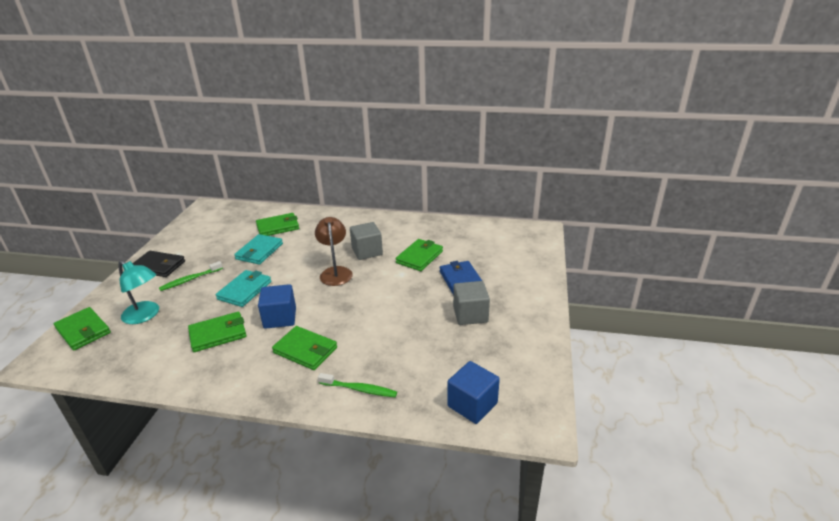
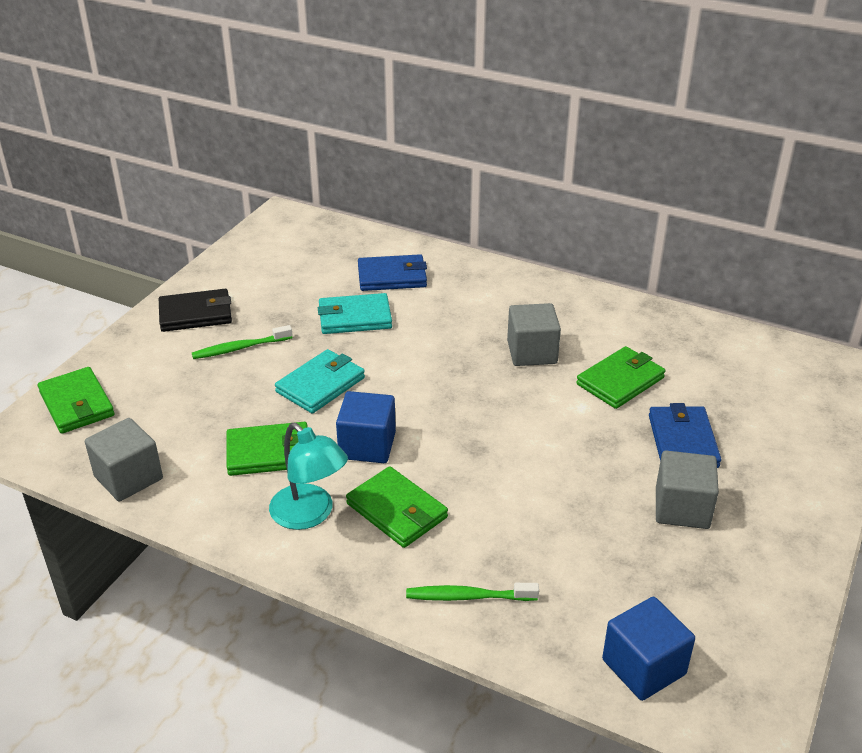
camera: 15 degrees right, 5 degrees up
(125, 367) = (128, 478): none -> grey cube
(145, 315) = (167, 397): turquoise lamp -> turquoise lamp (310, 515)
(158, 266) = (196, 314): black wallet -> black wallet turned 45 degrees counterclockwise
(259, 251) = (355, 318): turquoise wallet -> turquoise wallet turned 45 degrees clockwise
(278, 227) = (392, 276): green wallet -> blue wallet
(335, 272) = (471, 381): brown lamp -> none
(359, 389) = (468, 597): green toothbrush -> green toothbrush turned 150 degrees clockwise

